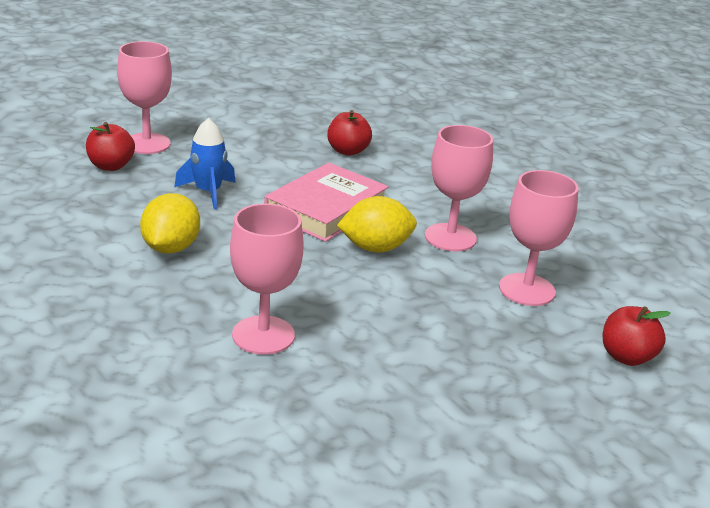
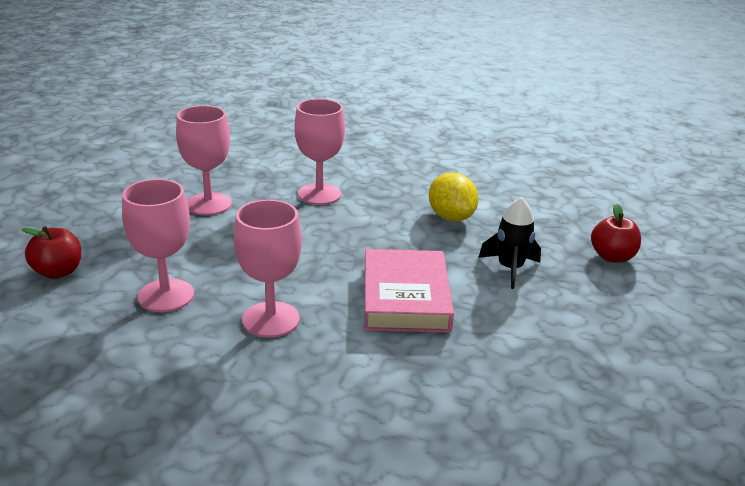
camera: 145 degrees right, 0 degrees up
(147, 144) = (644, 292): pink goblet -> pink goblet (208, 204)
(208, 192) = (510, 269): blue rocket -> black rocket
(347, 151) = (492, 390): red apple -> none
(375, 248) = (322, 279): yellow lemon -> none

